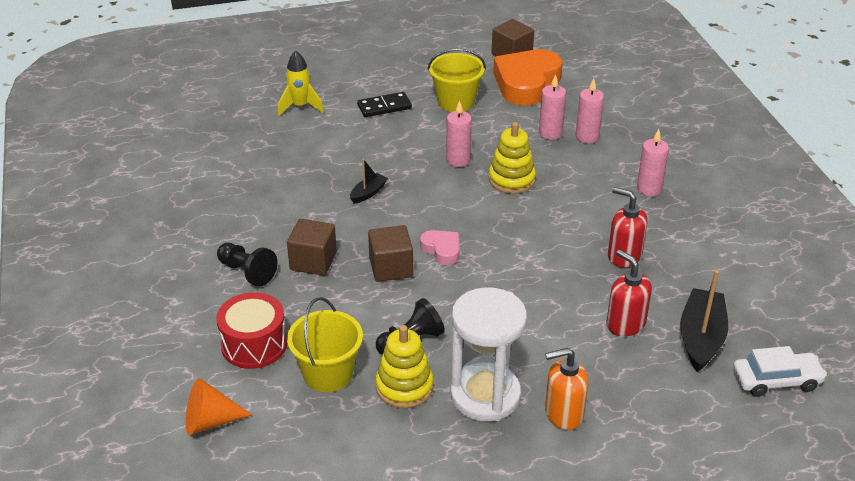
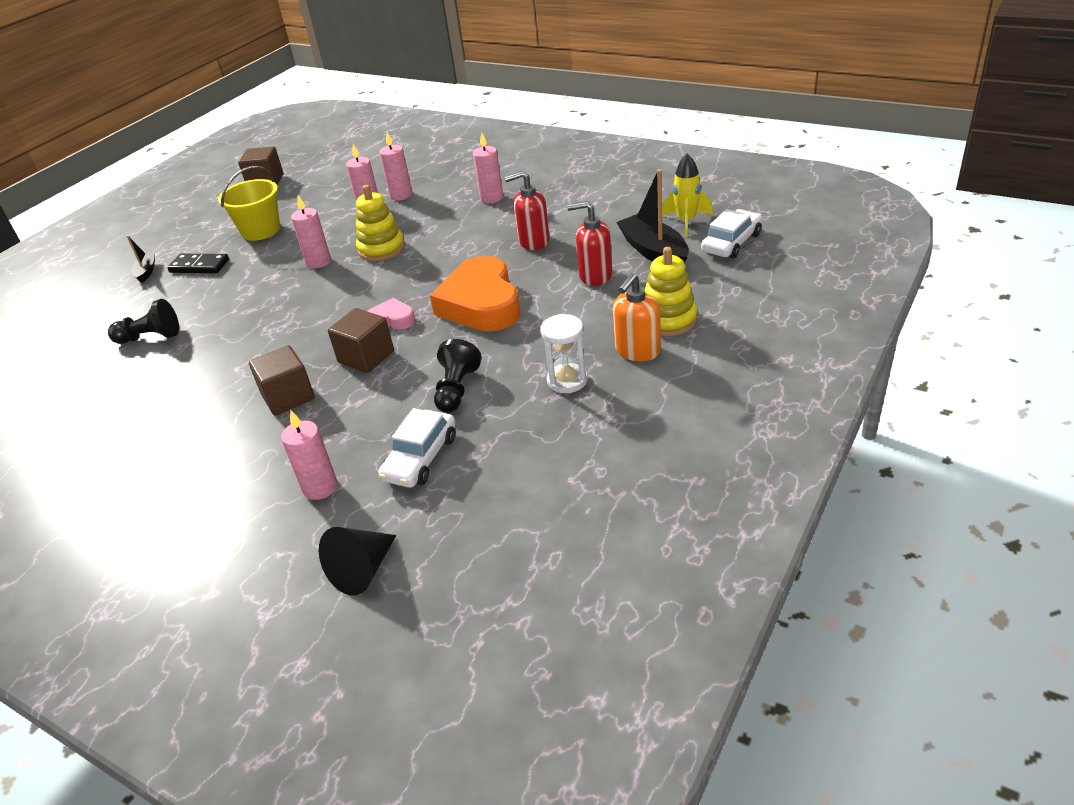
camera: 40 degrees left, 0 degrees up
(210, 421) = (363, 570): orange cone -> black cone
(247, 272) = (233, 444): black pawn -> black pawn (150, 337)
(254, 344) = (320, 487): red drum -> pink candle
(300, 106) = (113, 308): yellow rocket -> yellow rocket (686, 222)
(328, 374) = (420, 458): yellow bucket -> white car
(368, 193) = (270, 325): black boat -> black boat (146, 271)
(384, 107) = (199, 266): black domino -> black domino turned 75 degrees clockwise
(404, 387) = (498, 420): yellow stacking toy -> yellow stacking toy (668, 320)
(485, 395) = (567, 380): white hourglass -> white hourglass, size x0.56
(526, 83) = (304, 191): orange heart -> orange heart (481, 304)

